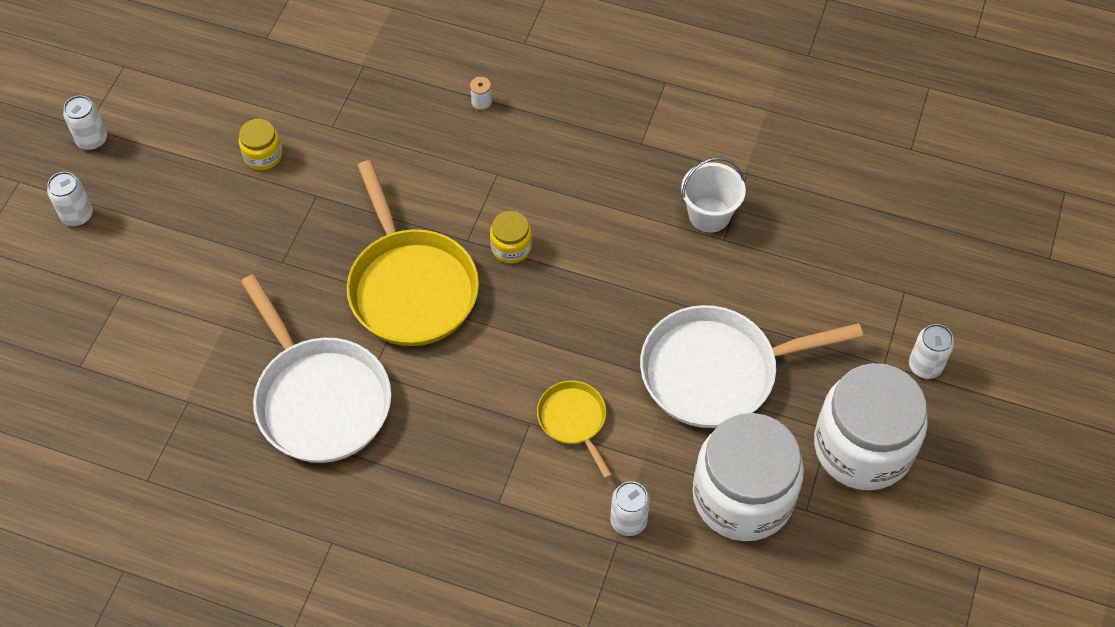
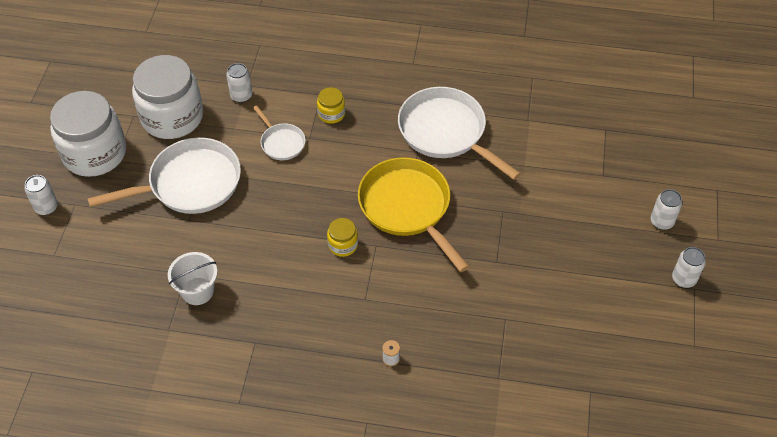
camera: 170 degrees right, 5 degrees down
(263, 155) = (549, 286): yellow jar -> yellow jar (331, 114)
(574, 421) = (281, 142): yellow pan -> white pan

